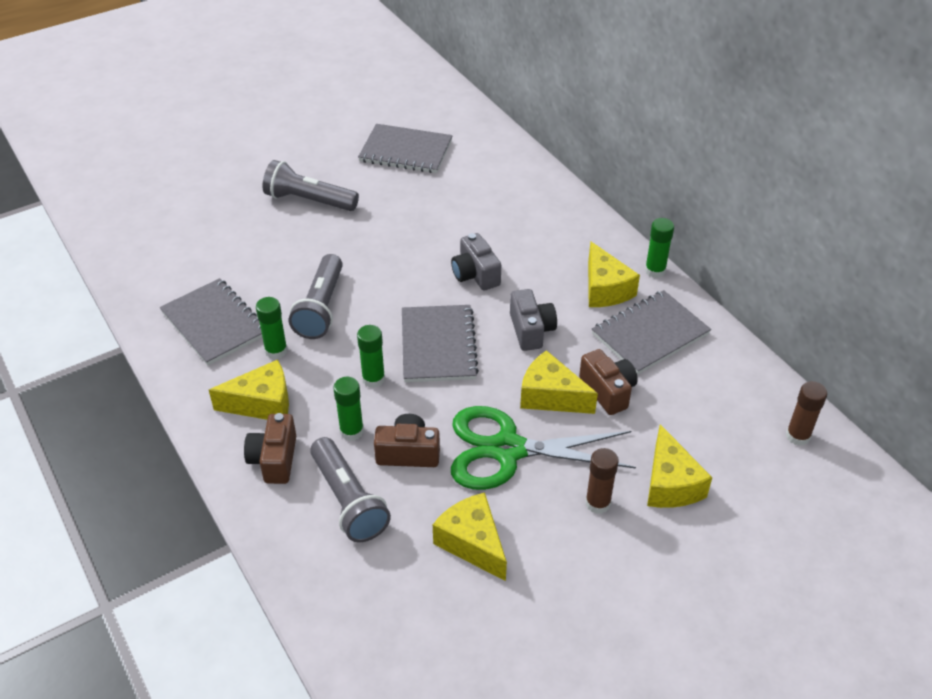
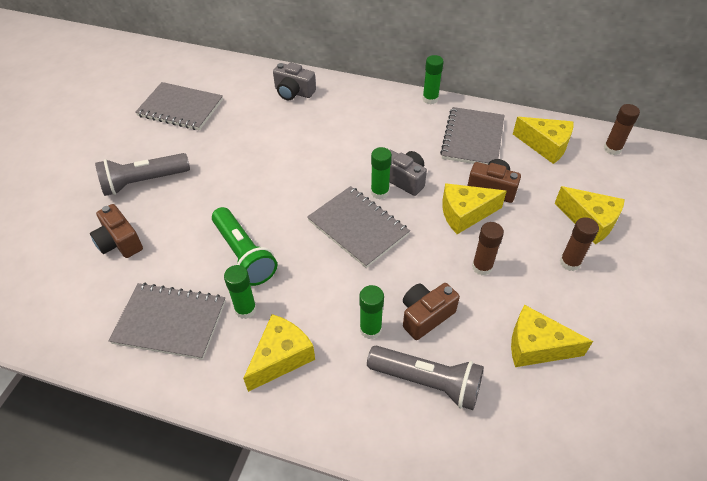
camera: 40 degrees left, 5 degrees up
(274, 459) = (340, 393): brown camera -> brown camera (119, 242)
(321, 308) = (244, 254): grey flashlight -> green flashlight
(373, 379) = (342, 281): green glue stick -> green glue stick (379, 192)
(406, 151) = (180, 108): grey notebook -> grey notebook turned 45 degrees clockwise
(475, 274) = (326, 164): grey camera -> grey camera (293, 92)
(507, 450) = (482, 267): green scissors -> brown glue stick
(605, 289) = (416, 126): yellow cheese -> yellow cheese (545, 146)

